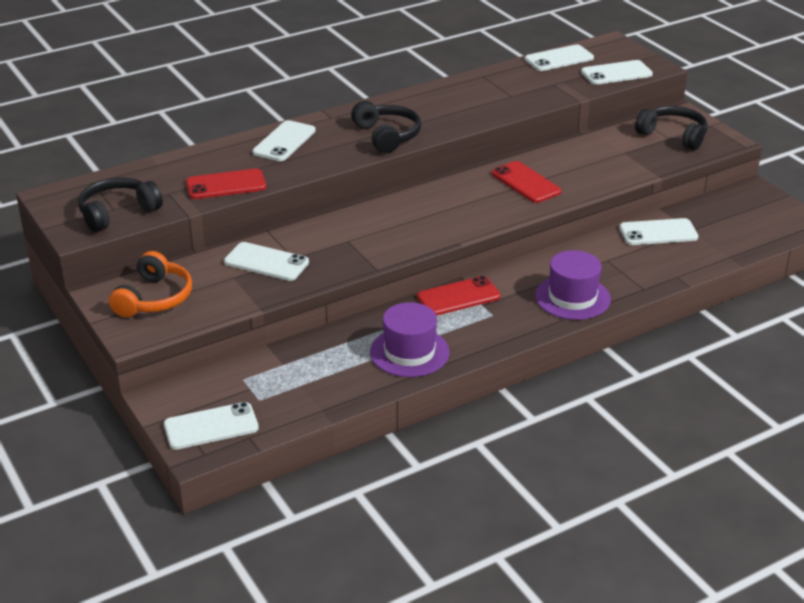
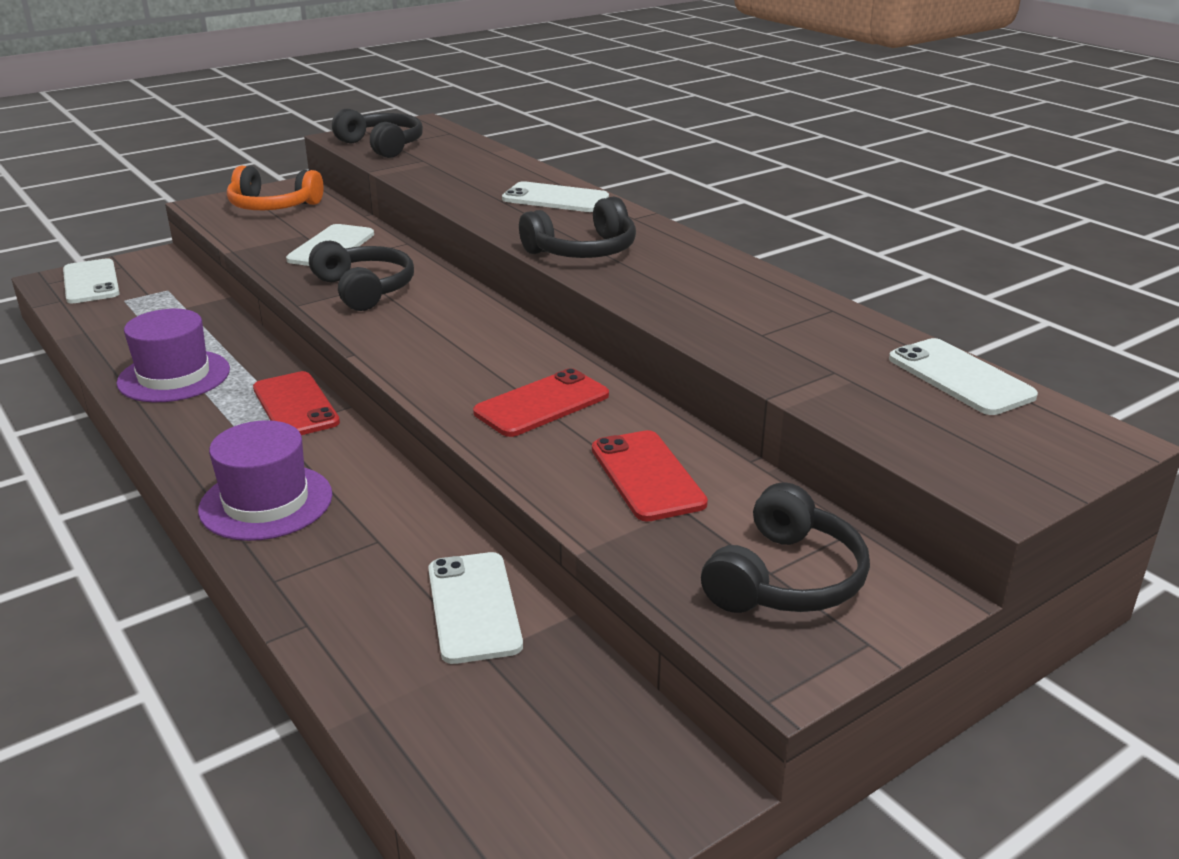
camera: 85 degrees right, 5 degrees down
(226, 185) = (440, 180): red phone -> red phone (647, 476)
(354, 243) = (365, 289): none -> black headphones
(616, 73) = (931, 440): white phone -> none

